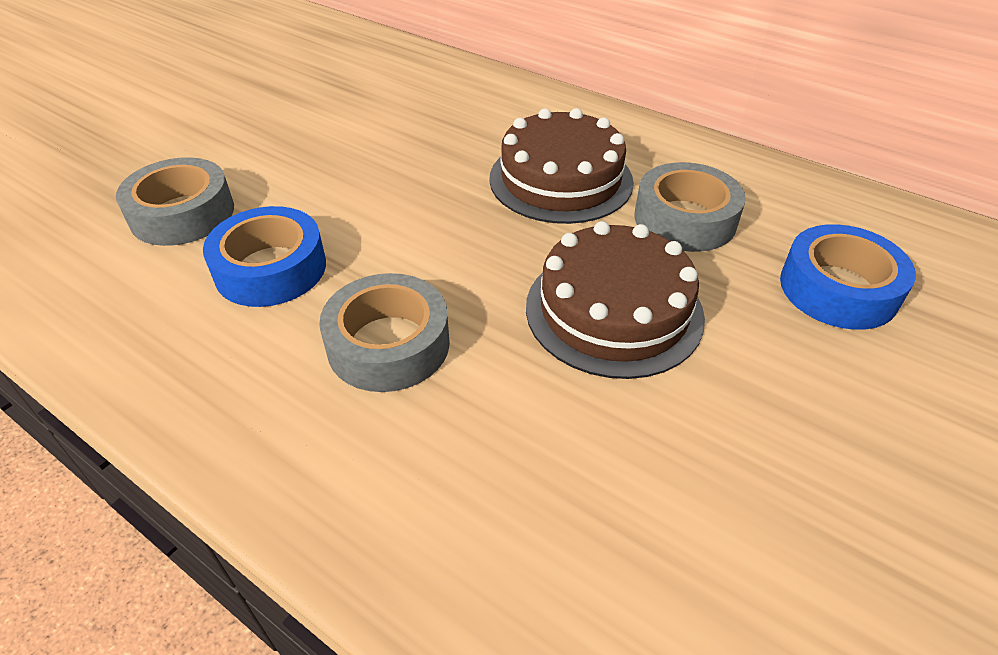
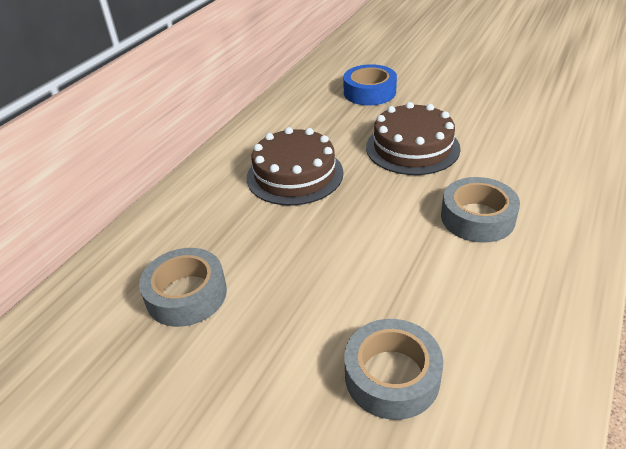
camera: 95 degrees left, 5 degrees down
(270, 268) = (437, 290): blue tape -> none
(685, 219) = (326, 130): grey tape -> grey tape (186, 294)

